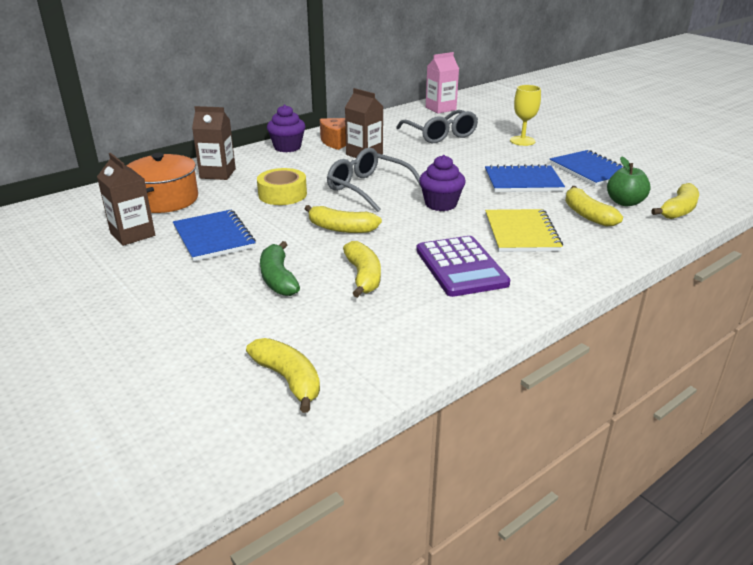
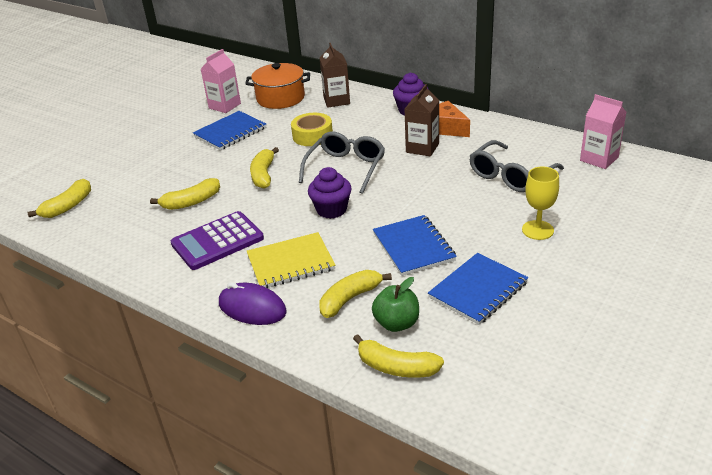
camera: 75 degrees right, 5 degrees up
(132, 234) = (224, 106): brown carton -> pink carton
(278, 278) = (180, 171): green banana -> none
(588, 259) = (252, 308): none -> purple mouse

